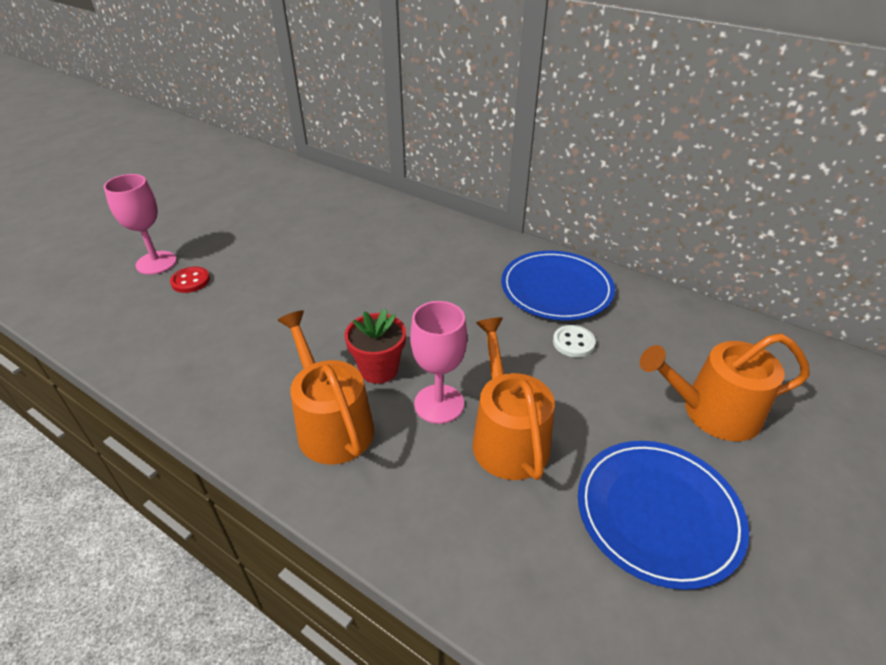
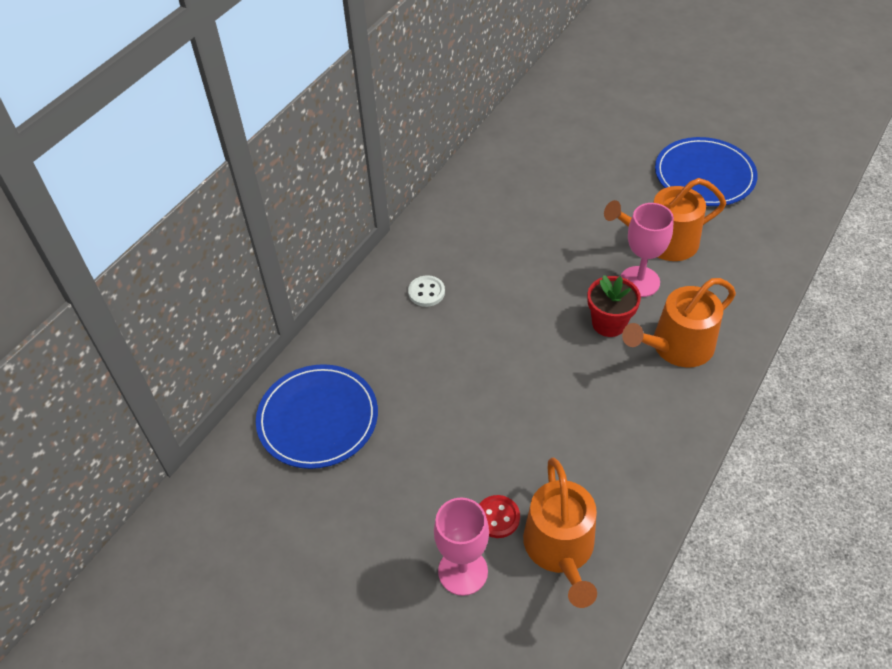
camera: 90 degrees left, 10 degrees up
(556, 288) = (483, 208): blue plate -> blue plate (318, 418)
(573, 342) = (555, 202): white button -> white button (426, 292)
(712, 412) = (614, 139): orange watering can -> orange watering can (560, 549)

